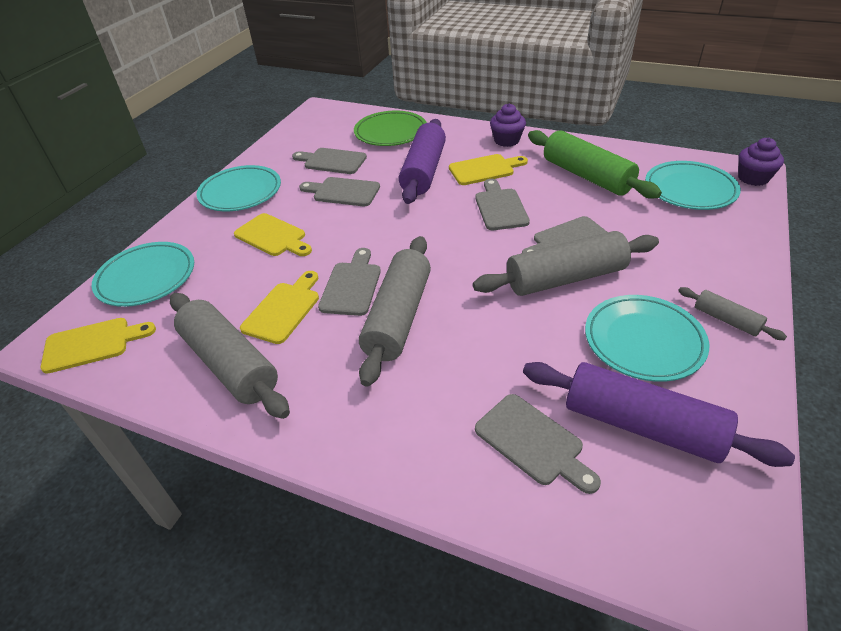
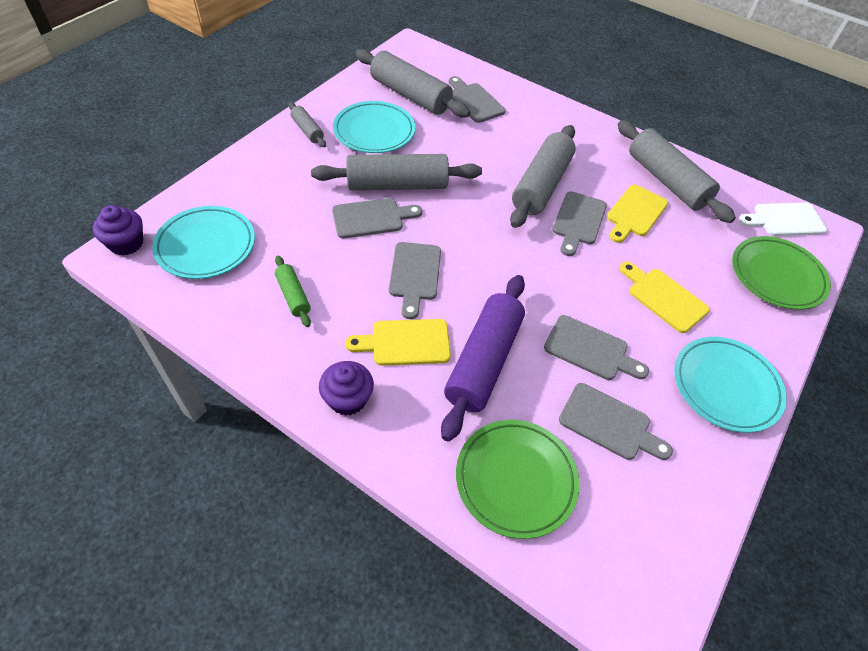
camera: 175 degrees left, 10 degrees up
(92, 344) = (785, 220): yellow cutting board -> white cutting board
(146, 278) = (777, 276): turquoise plate -> green plate
(587, 176) = (293, 296): green rolling pin -> green rolling pin, size x0.49
(641, 425) = (410, 95): purple rolling pin -> grey rolling pin

